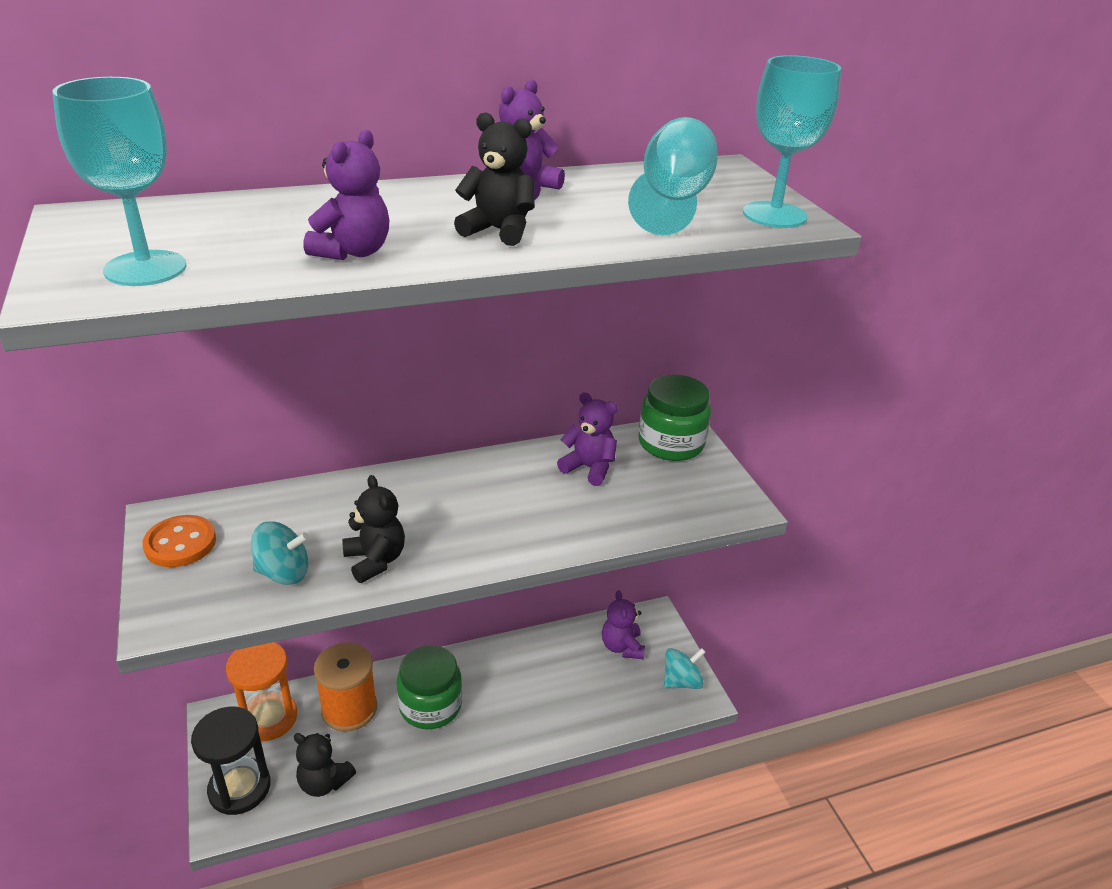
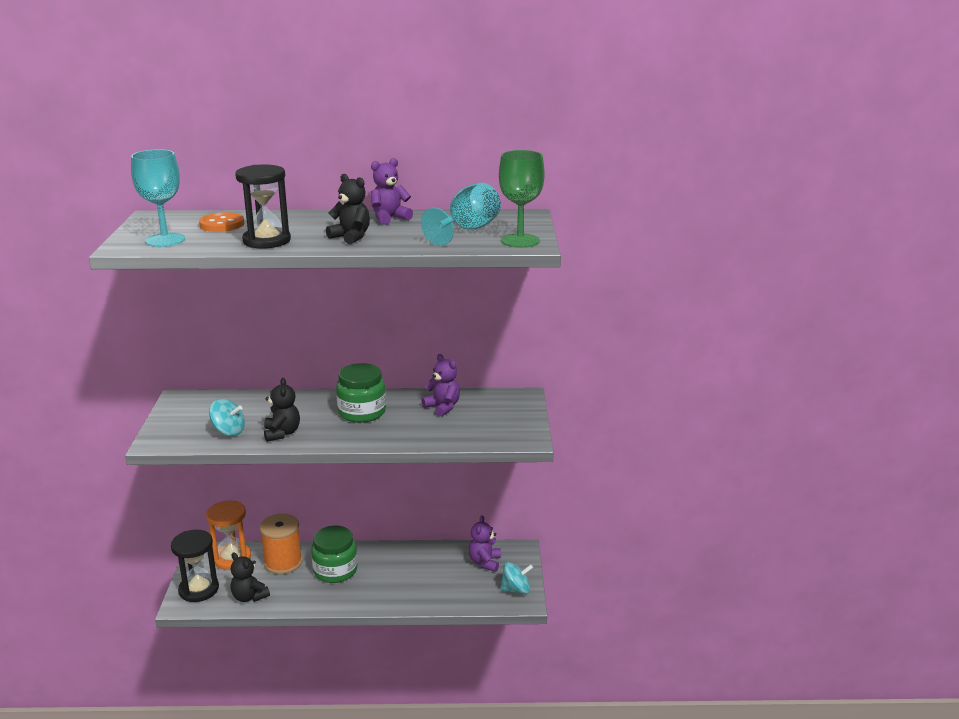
camera: 20 degrees right, 10 degrees down
(180, 543) = (182, 411): orange button -> orange button (222, 224)
(353, 252) = (267, 241): purple teddy bear -> black hourglass
(671, 443) = (508, 401): green jar -> green jar (362, 412)
(774, 215) = (520, 241): turquoise goblet -> green goblet

